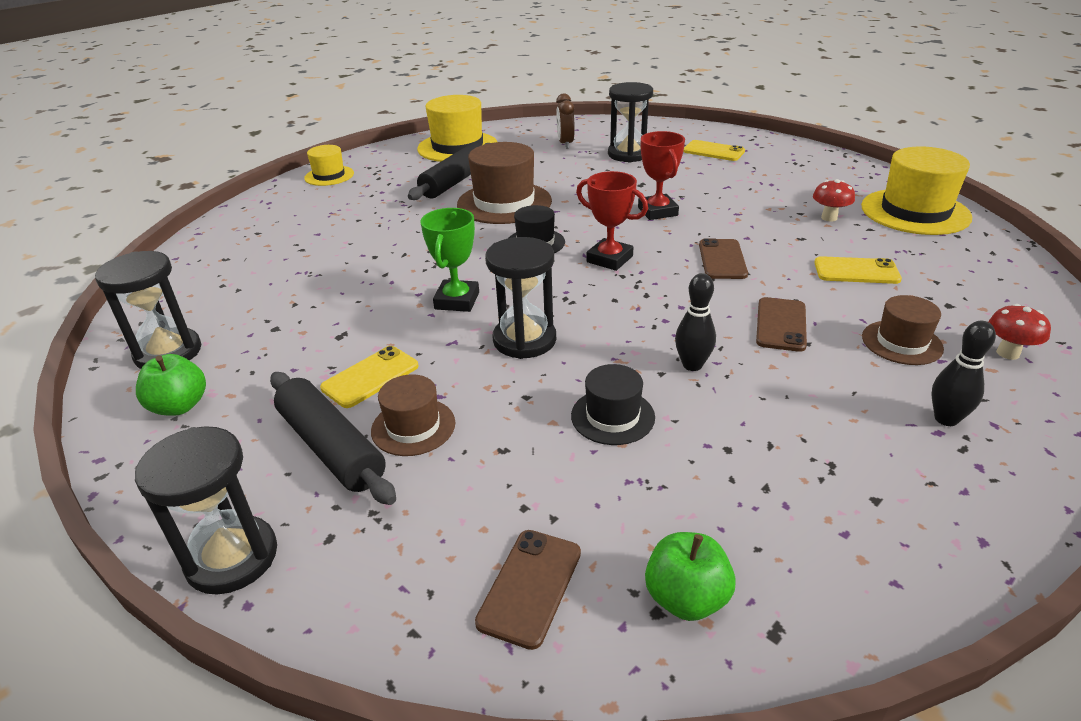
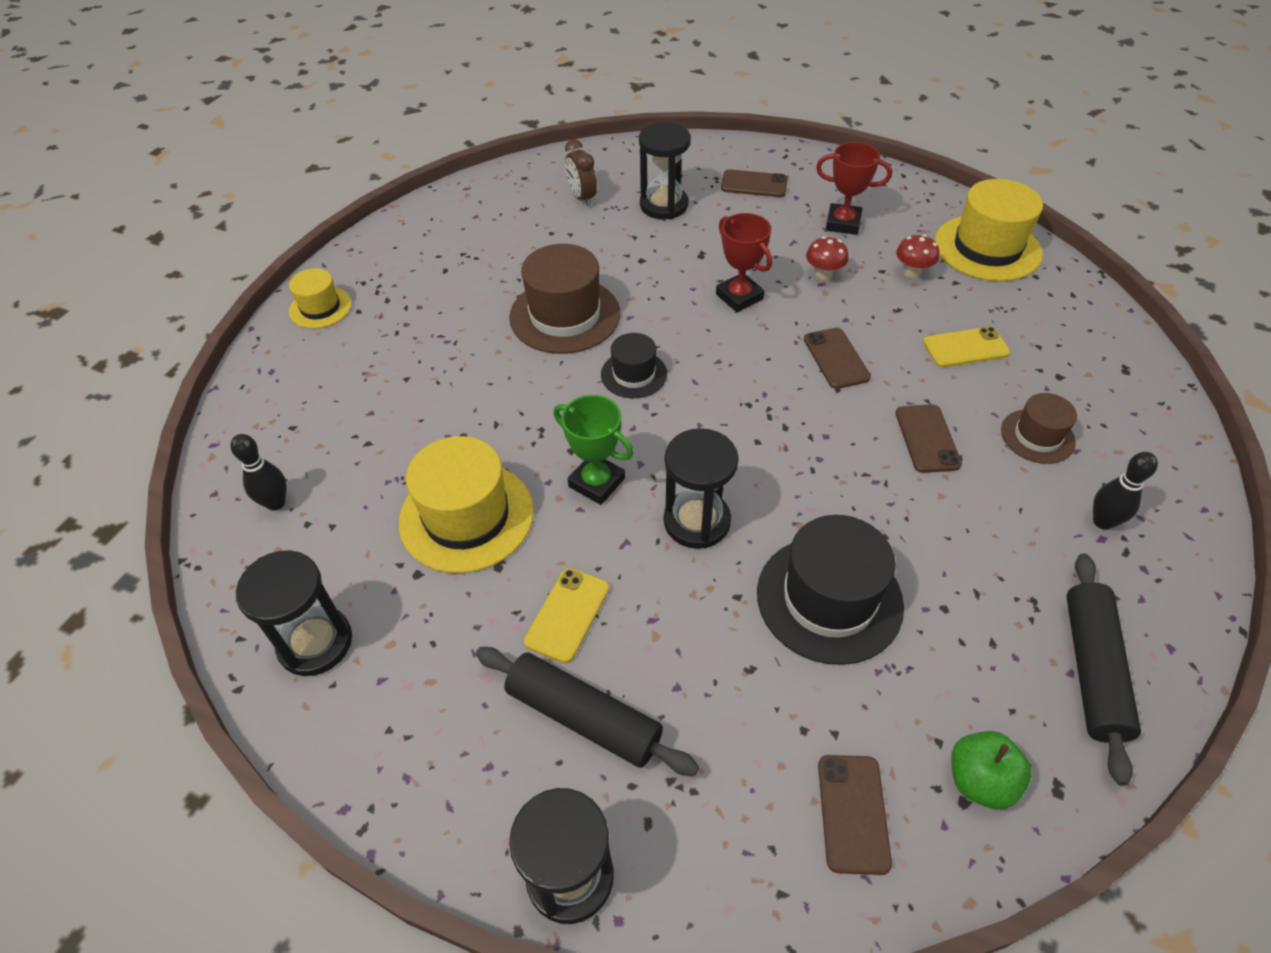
camera: 20 degrees left, 15 degrees up
(179, 406) = (384, 713): green apple -> none
(413, 427) = (649, 667): brown hat -> none
(455, 182) = (486, 289): black rolling pin -> black rolling pin (1092, 669)
(457, 147) = (454, 225): yellow hat -> yellow hat (466, 516)
(457, 301) = (596, 482): green trophy -> green trophy turned 45 degrees counterclockwise
(609, 259) = (724, 382): red trophy -> red trophy (843, 223)
(612, 416) = (829, 599): black hat -> black hat, size x1.77
(692, 365) = (870, 513): black bowling pin -> black bowling pin (276, 503)
(713, 151) = (754, 184): yellow phone -> brown phone
(1008, 353) = (1125, 428): red mushroom -> red mushroom (823, 275)

